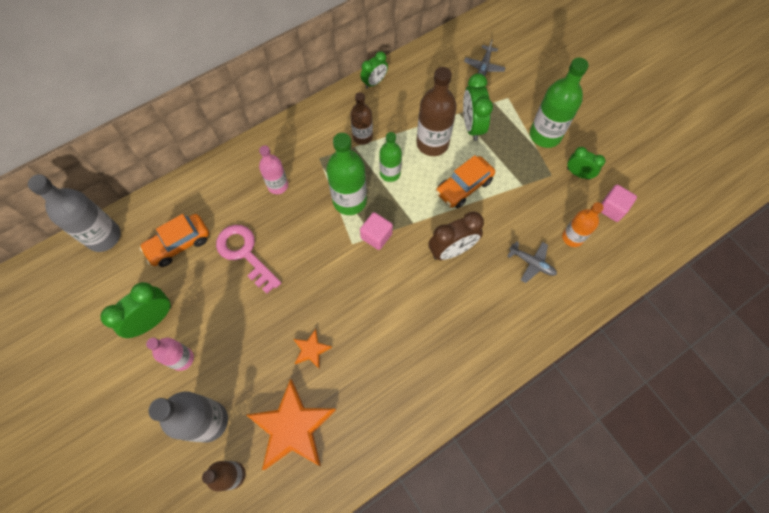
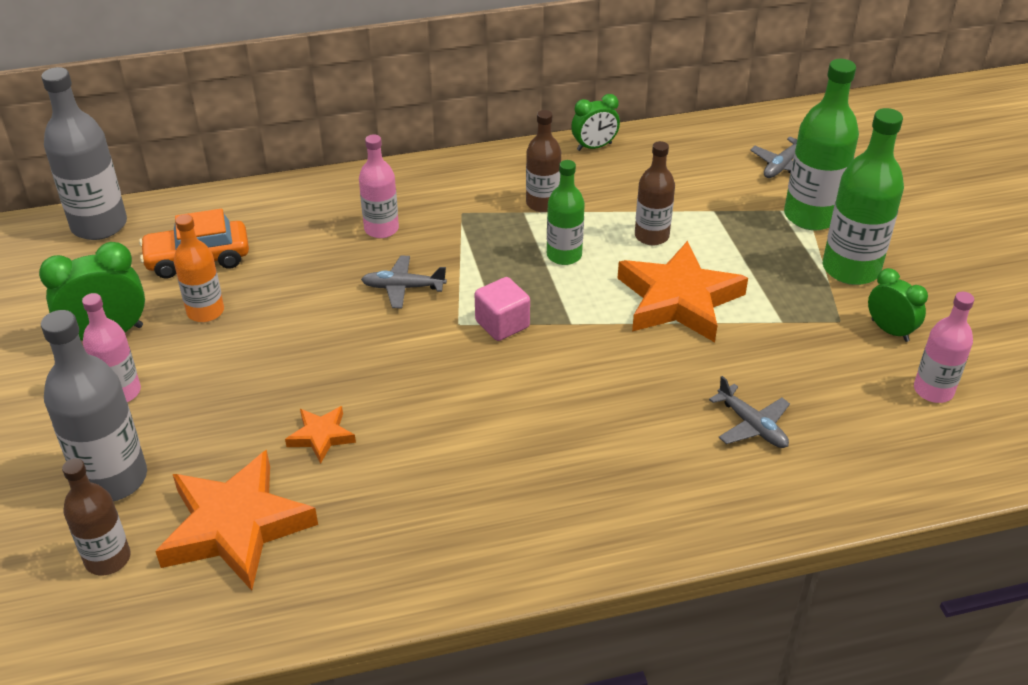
camera: 20 degrees right, 25 degrees down
(245, 254) = (287, 294): pink key -> none
(310, 227) = (403, 287): none -> grey plane
(349, 201) = (482, 272): green bottle -> green bottle (811, 216)
(432, 143) = (651, 236): brown bottle -> brown bottle, size x0.62
(452, 250) = (618, 373): brown clock -> none
(464, 187) = (678, 299): orange car -> orange star
(472, 126) = (728, 230): green clock -> none
(572, 237) = (842, 410): orange bottle -> orange bottle (205, 311)
(612, 208) = (933, 390): pink cube -> pink bottle

